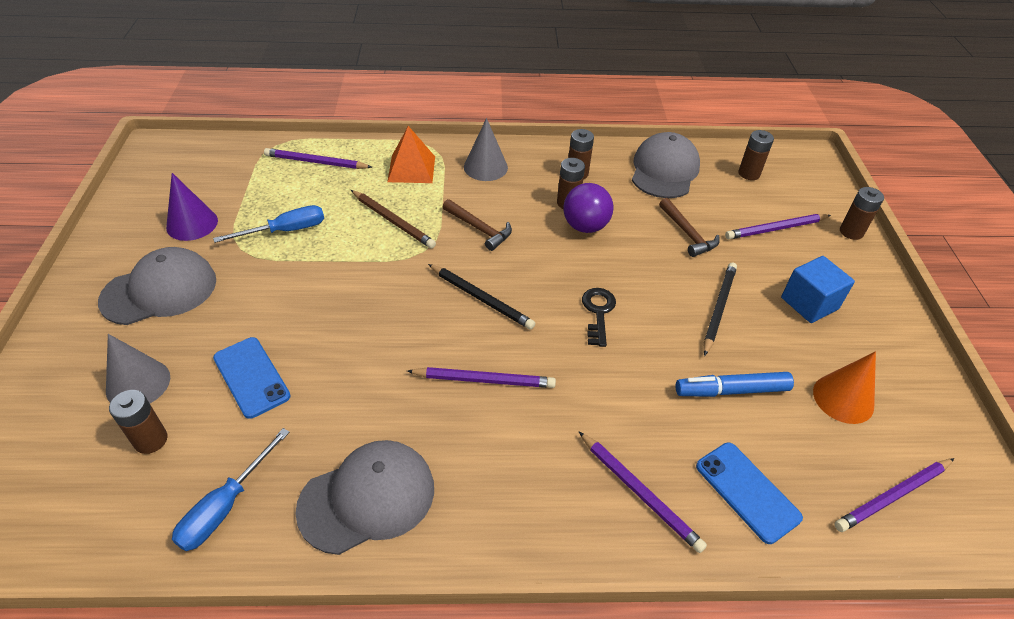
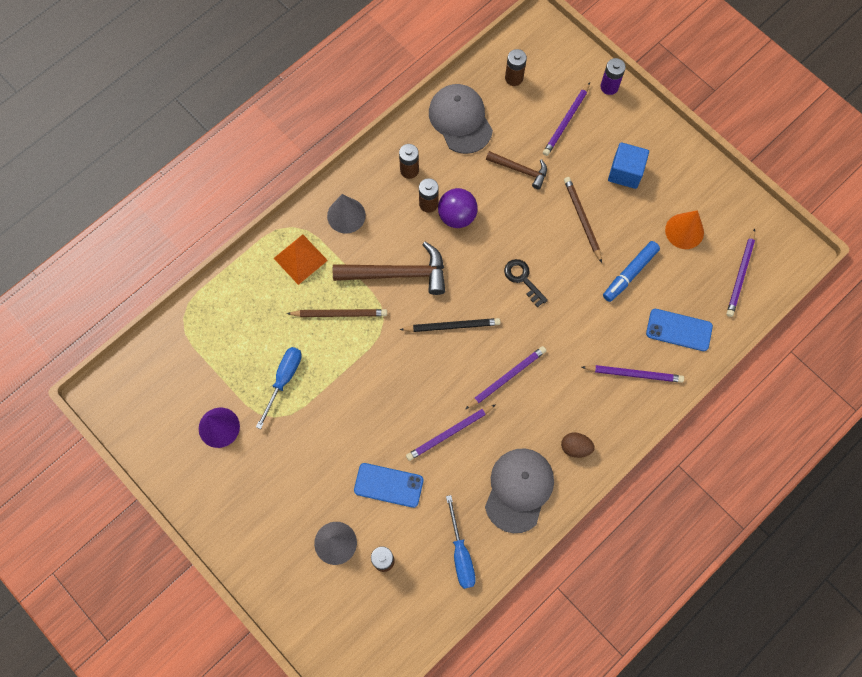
camera: 40 degrees left, 25 degrees up
(159, 290) = (267, 485): grey cap -> none
(316, 162) = (231, 308): purple pencil -> purple pencil (449, 433)
(479, 229) = (397, 274): brown hammer -> brown hammer, size x1.72
(483, 511) = (575, 447): none -> brown egg
(718, 309) = (582, 219): black pencil -> brown pencil
(851, 232) = (609, 87): brown battery -> purple battery

